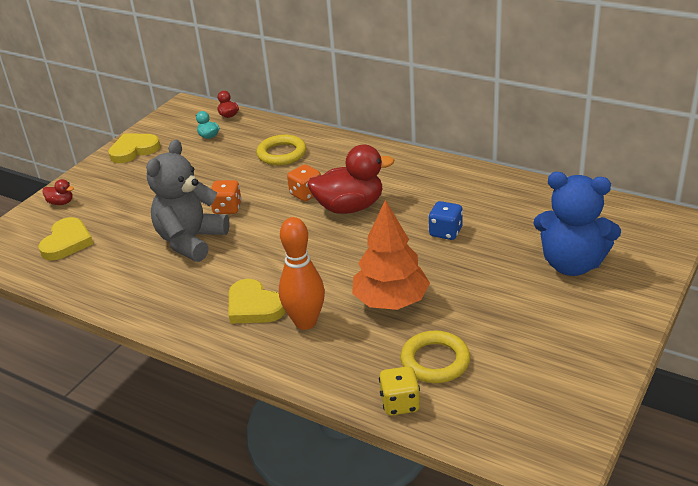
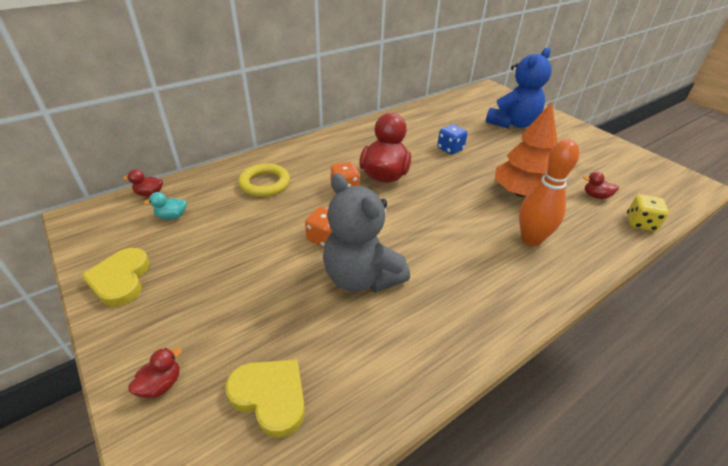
camera: 70 degrees left, 5 degrees up
(254, 306) = (496, 262): yellow heart -> none
(435, 361) = (596, 196): yellow ring -> red duck

